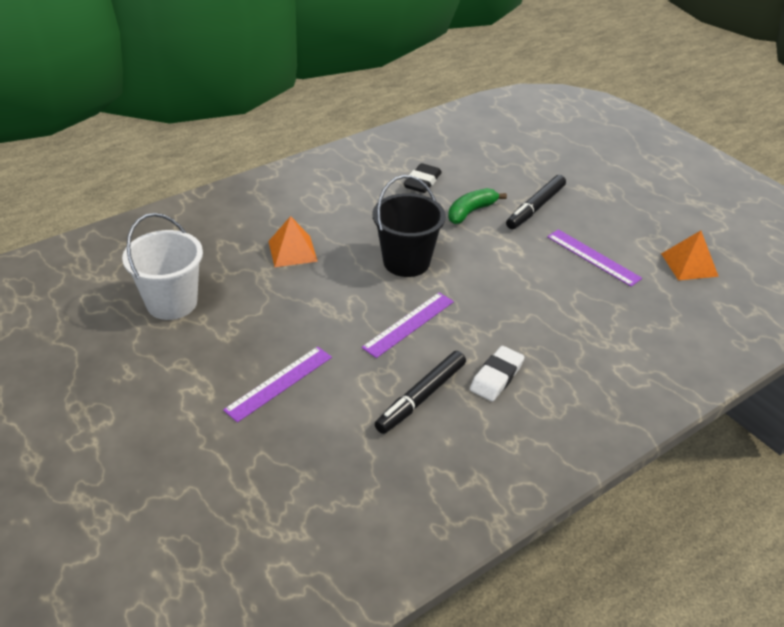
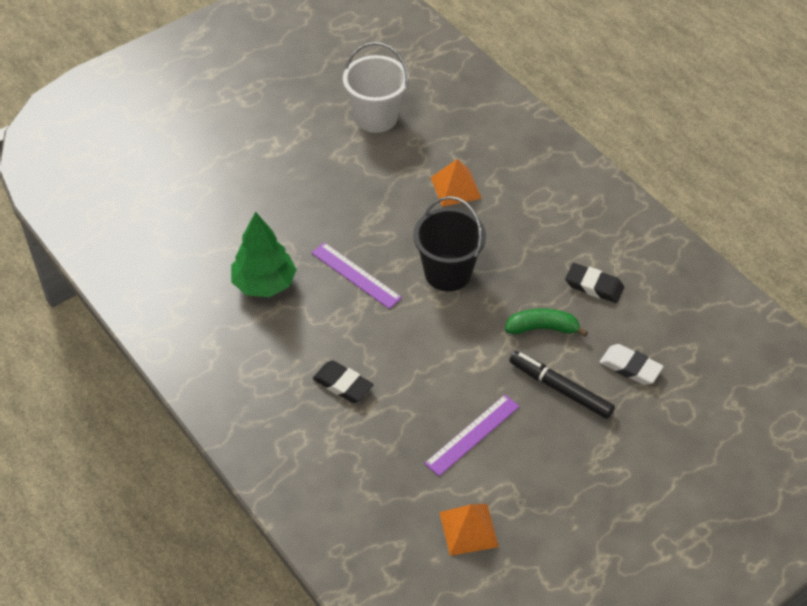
camera: 90 degrees right, 10 degrees up
(279, 383) = (281, 193): purple ruler -> none
(421, 397) = (264, 284): black marker -> green tree
(471, 212) = (542, 328): green banana -> green banana turned 45 degrees counterclockwise
(496, 377) = (288, 337): white eraser -> white eraser (630, 367)
(552, 336) = (343, 385): none -> black eraser

